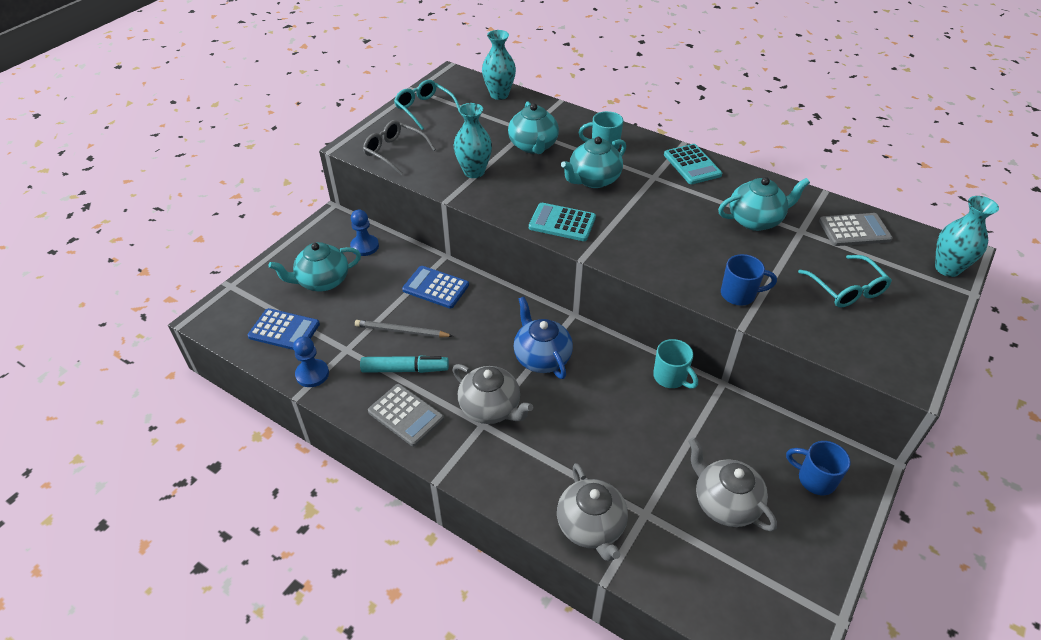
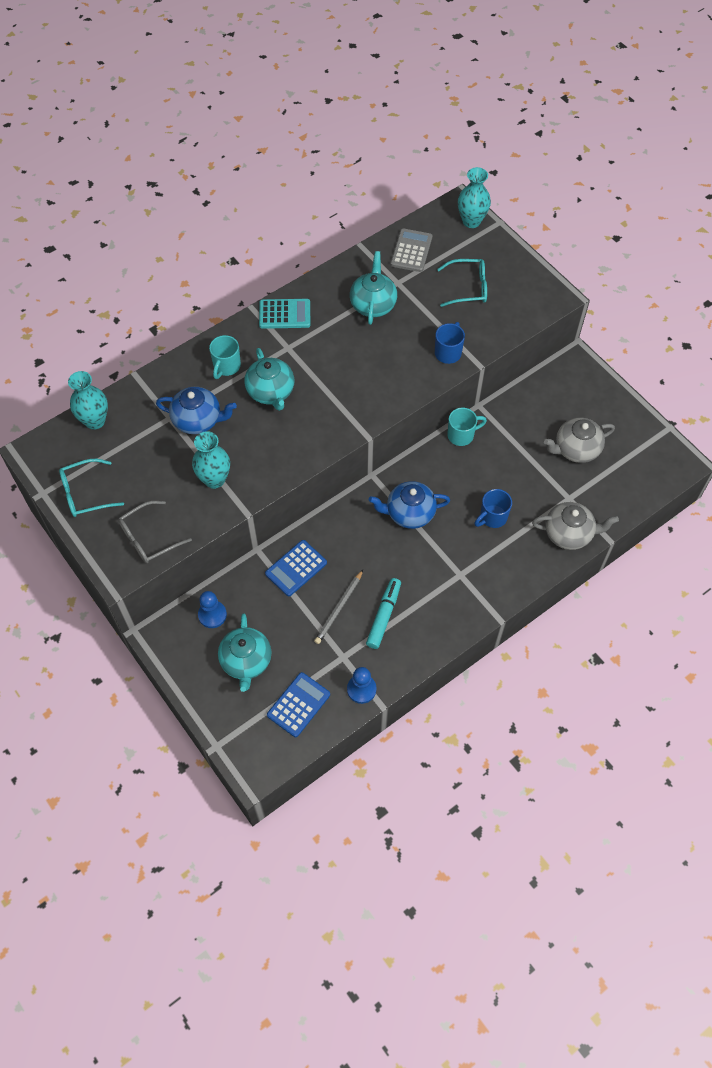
camera: 70 degrees left, 15 degrees up
(406, 415) = (432, 626): grey calculator -> none
(491, 408) = (447, 564): grey teapot -> none
(533, 146) = (198, 420): turquoise teapot -> blue teapot
(562, 223) = (318, 435): turquoise calculator -> none
(815, 479) = (574, 391): blue mug -> blue mug (492, 517)

